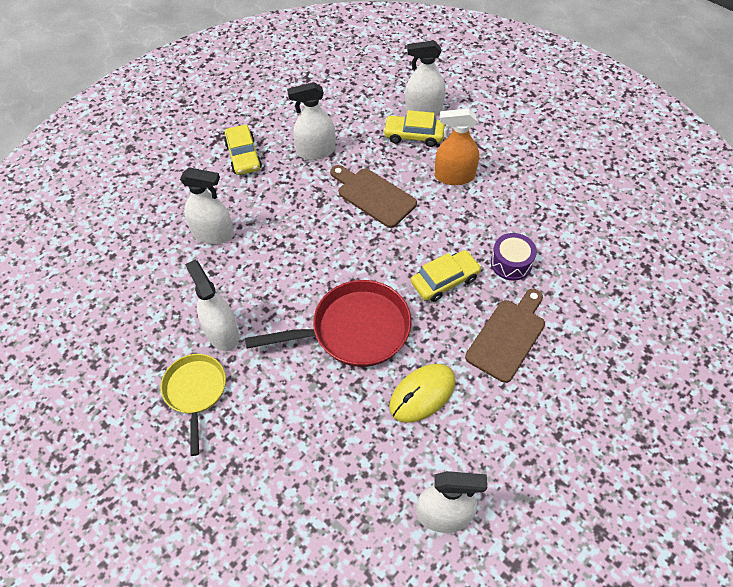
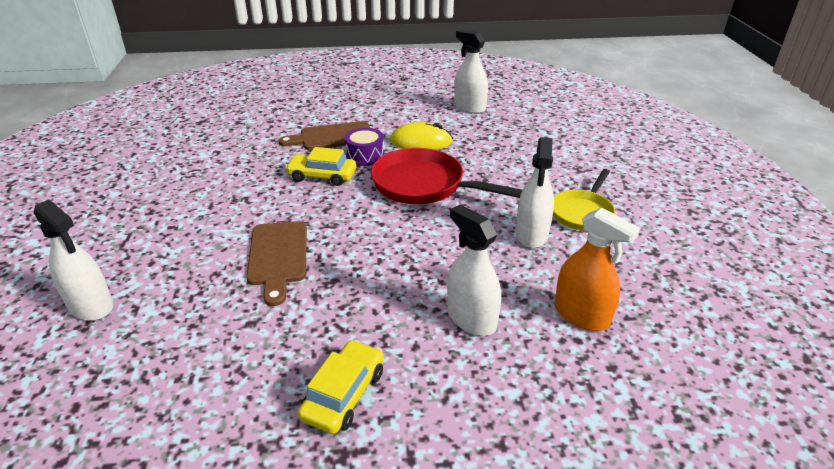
camera: 140 degrees left, 20 degrees down
(316, 151) = (259, 339): white spray bottle -> none
(414, 135) = (151, 285): yellow car -> none
(454, 176) = (192, 229): orange spray bottle -> orange spray bottle (581, 315)
(511, 263) = (265, 161): purple drum -> purple drum (365, 156)

